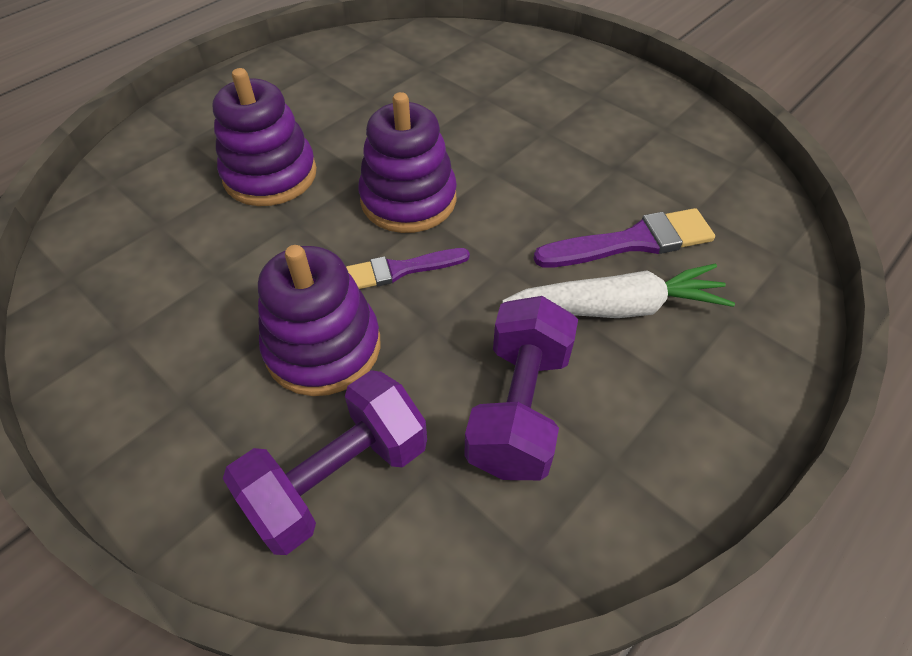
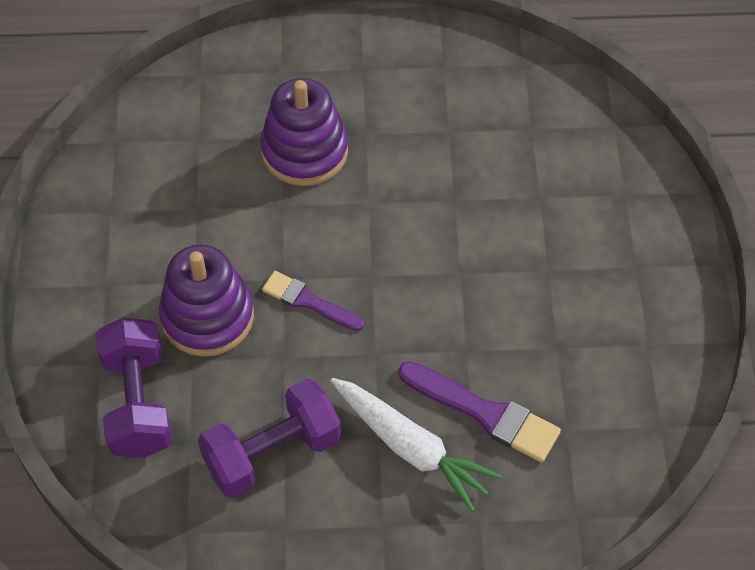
camera: 45 degrees right, 5 degrees up
(338, 478) = (138, 403): purple dumbbell -> purple dumbbell turned 75 degrees clockwise
(408, 199) = (373, 249): purple stacking toy -> none

